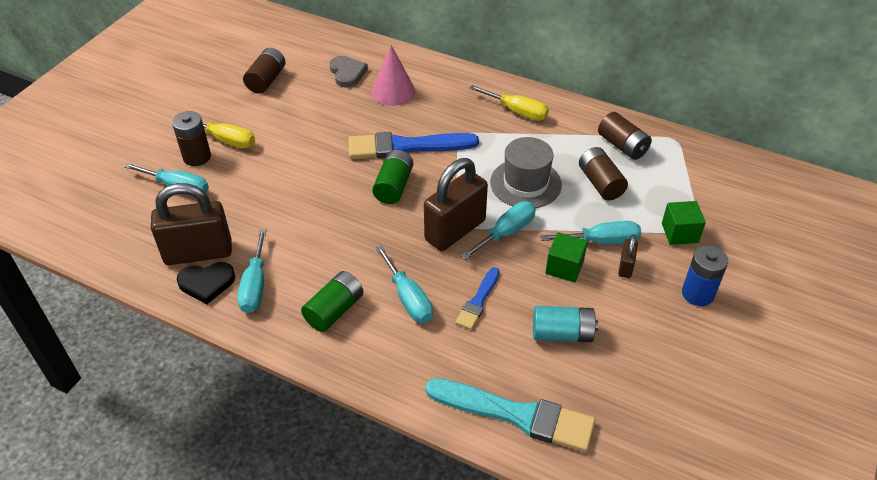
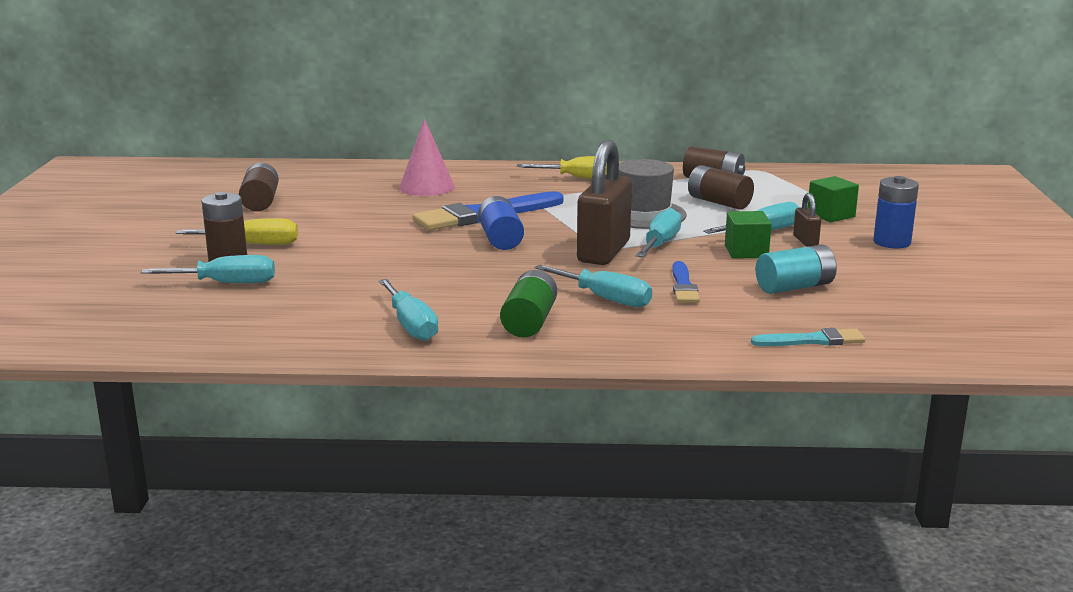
camera: 25 degrees left, 25 degrees down
(198, 253) = (308, 319): brown padlock -> none
(207, 283) = (345, 335): black heart -> none
(347, 73) = (357, 184): grey heart -> none
(394, 186) = (500, 239): green battery -> blue battery
(517, 415) = (813, 340): turquoise brush -> turquoise brush, size x0.53

